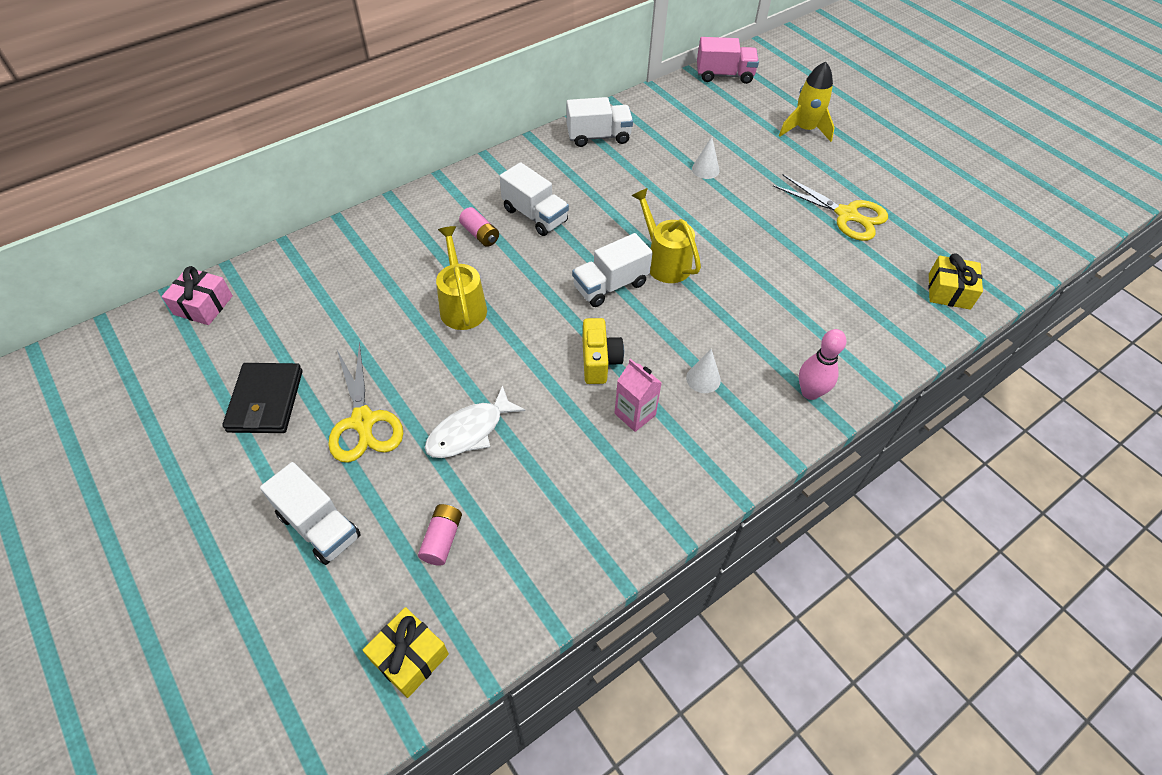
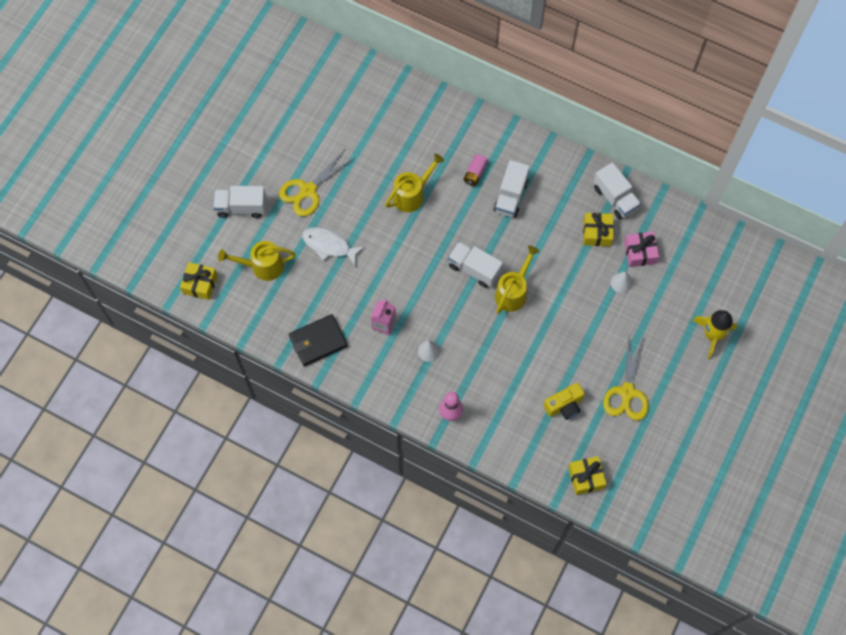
camera: 65 degrees right, 15 degrees up
(203, 305) = (338, 62): pink gift -> pink gift (640, 252)
(265, 401) = (295, 136): black wallet -> black wallet (318, 341)
(319, 526) = (241, 207): white truck -> white truck turned 75 degrees clockwise
(442, 539) = (262, 266): pink battery -> yellow watering can
(599, 361) = (411, 289): yellow camera -> yellow camera (564, 405)
(632, 165) = (597, 233): none -> yellow gift
(724, 75) = (747, 254): pink truck -> none

